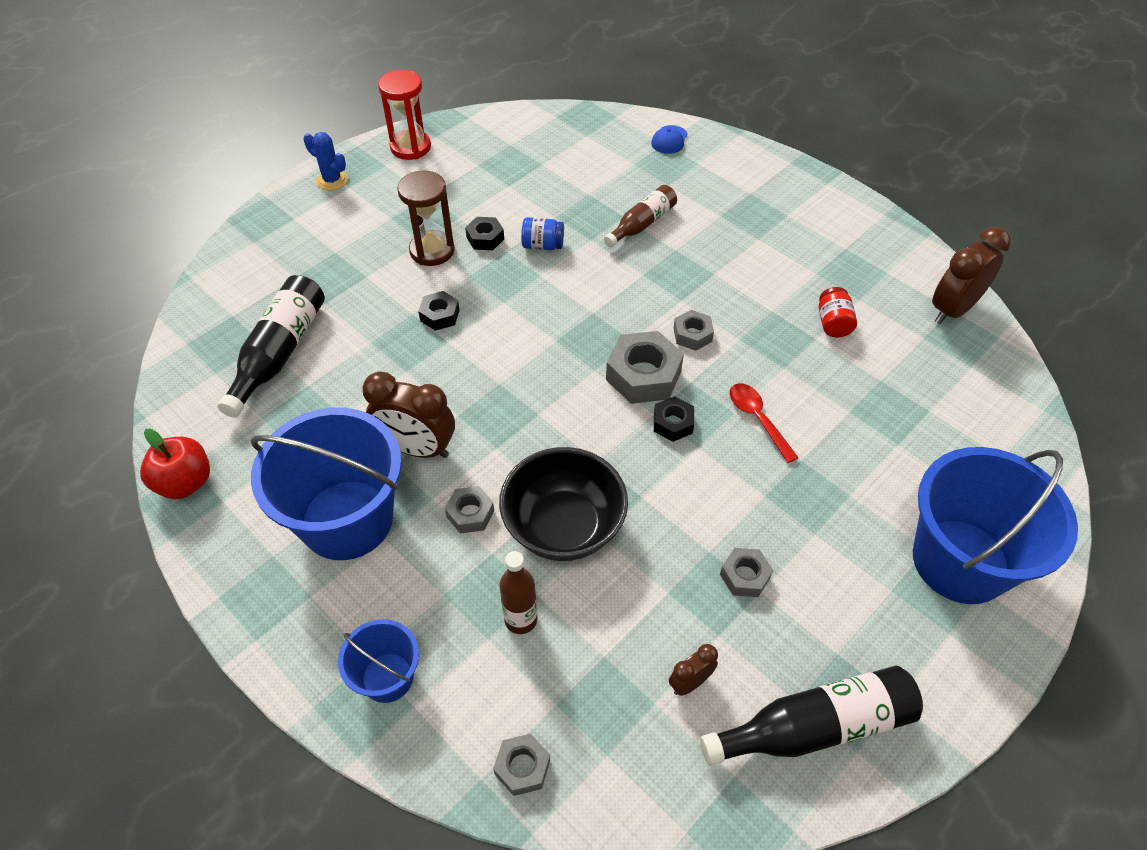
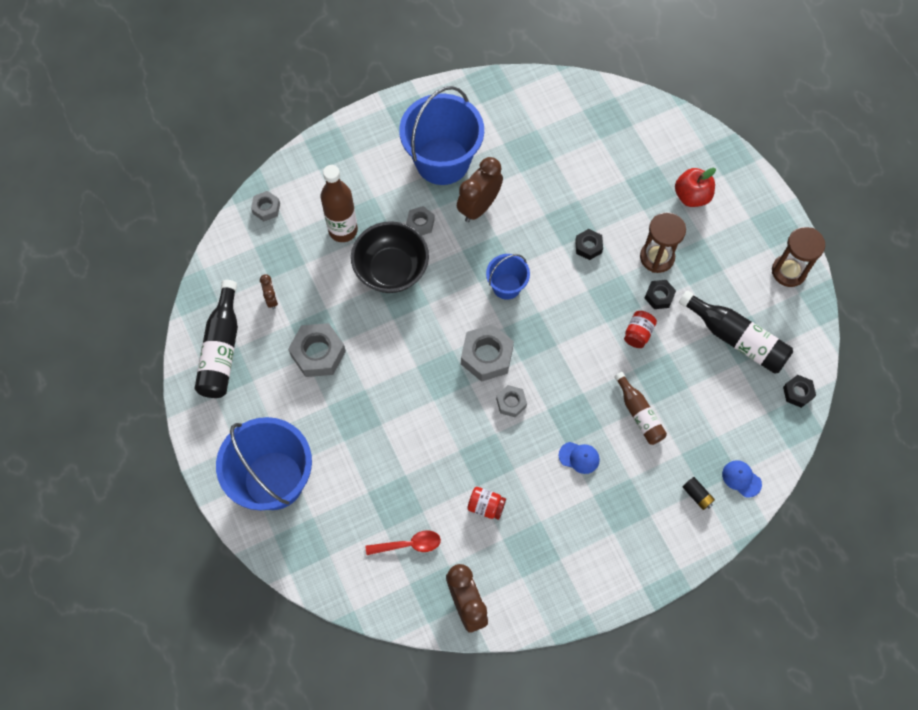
camera: 110 degrees right, 15 degrees up
(185, 482) = (501, 86): red apple -> red apple (692, 196)
(280, 352) = (588, 147): black bottle -> black bottle (736, 339)
(332, 180) = (761, 207): blue cactus -> none
(387, 677) = (338, 161): blue bucket -> blue bucket (506, 286)
(410, 147) = (788, 271): red hourglass -> brown hourglass
(521, 619) = (343, 230): brown bottle -> brown bottle, size x1.56
(542, 245) = (638, 333): blue jar -> red jar
(673, 423) = (440, 358): black nut -> black nut (797, 392)
(706, 165) = (697, 495): none -> black battery
(723, 259) = (579, 457): none -> blue cap
(745, 576) = (318, 353): grey nut -> grey nut, size x1.78
(757, 419) = (422, 412): red spoon -> red spoon (408, 544)

